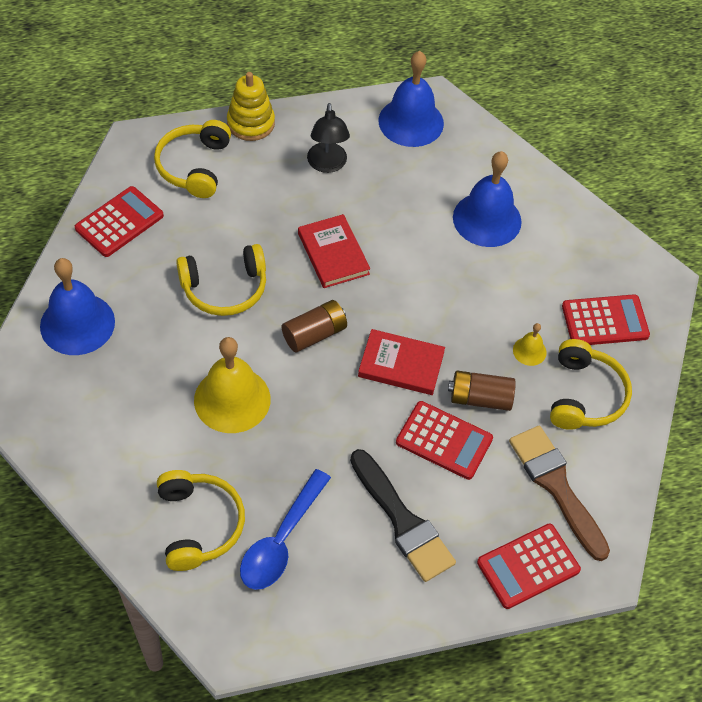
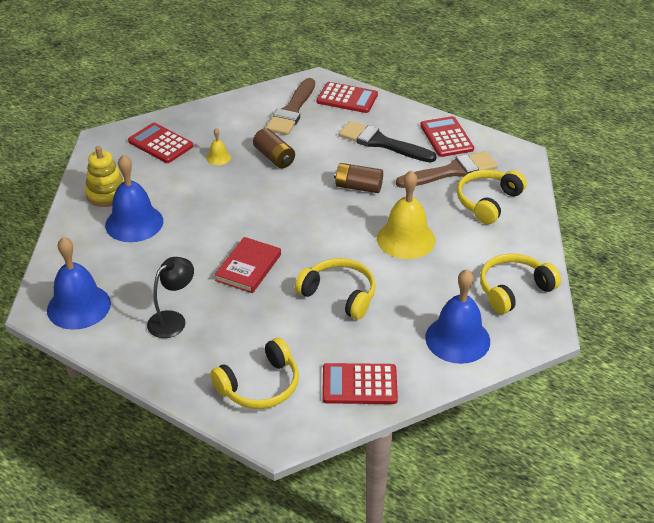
camera: 130 degrees left, 15 degrees down
(251, 123) = (179, 387): yellow stacking toy -> yellow stacking toy (106, 194)
(281, 540) = (451, 171): blue spoon -> brown brush
(314, 334) = (318, 237): brown battery -> brown battery (358, 187)
(401, 364) = (292, 194): red book -> none
(402, 521) = (382, 143): black brush -> black brush turned 75 degrees counterclockwise
(444, 440) = (318, 155): red calculator -> red calculator (446, 137)
(585, 395) = (223, 127): yellow headphones -> yellow headphones (513, 290)

